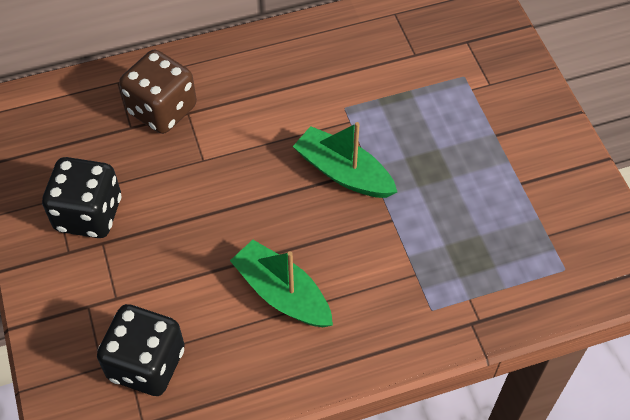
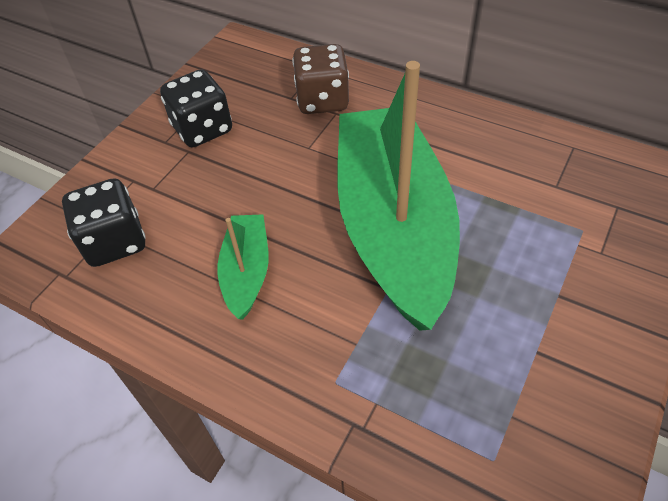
camera: 50 degrees right, 5 degrees down
(343, 172) = (393, 226): green boat -> green boat, size x2.27

